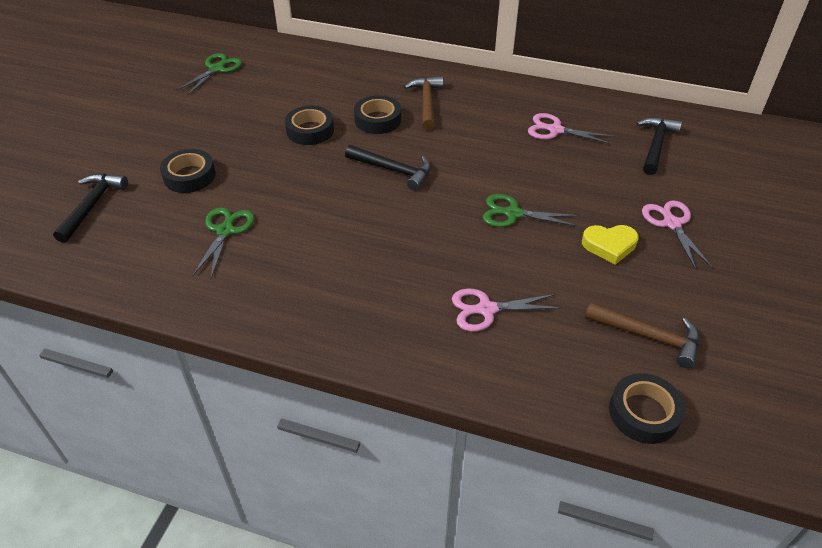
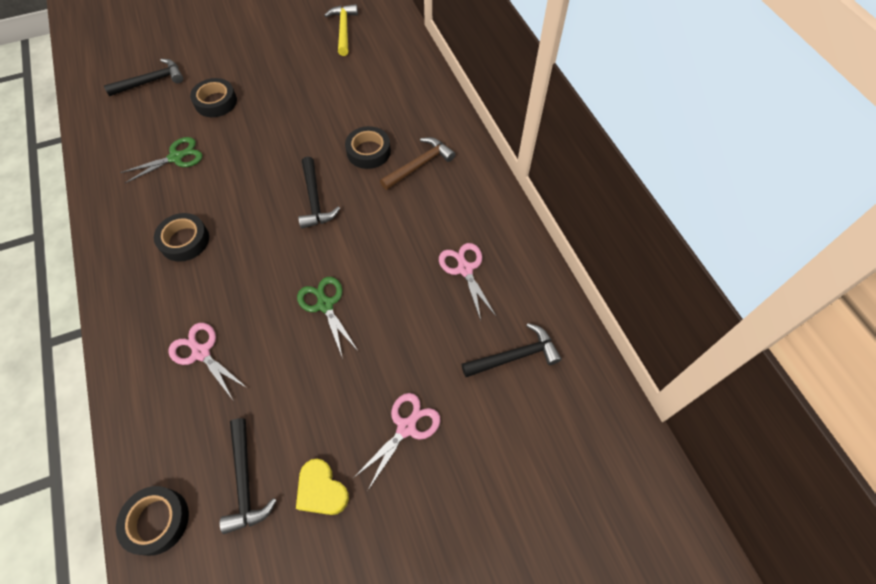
camera: 50 degrees right, 15 degrees up
(216, 69) = (343, 29): green scissors -> yellow hammer
(310, 130) = (319, 124): black tape -> black tape (184, 240)
(609, 245) = (338, 394): yellow heart -> yellow heart (321, 490)
(649, 336) = (245, 482): brown hammer -> black hammer

